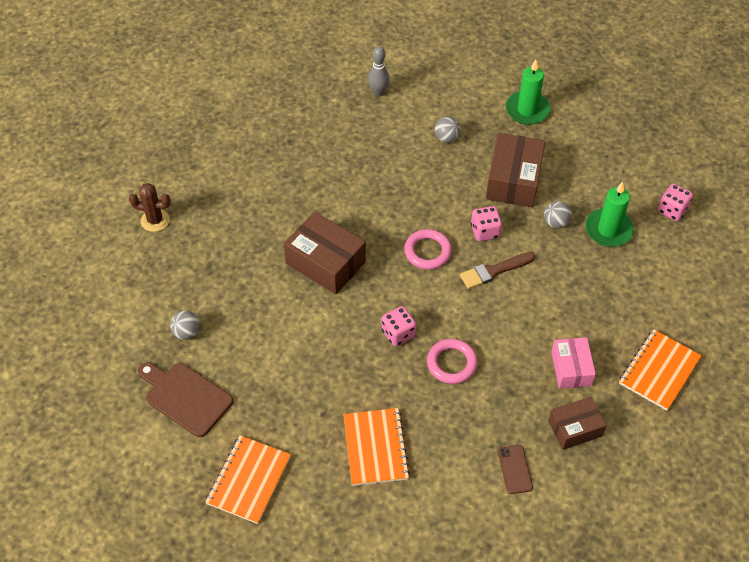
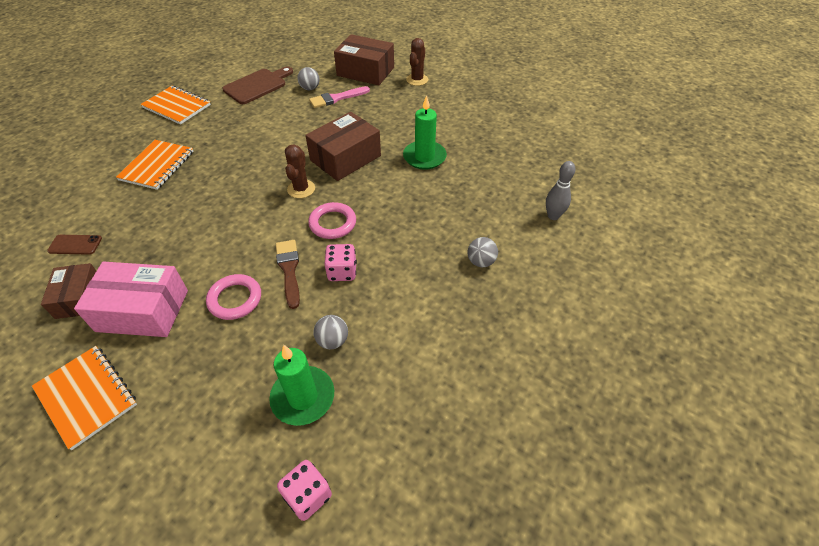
camera: 100 degrees right, 5 degrees down
(207, 297) = (337, 98): none -> pink brush
(375, 448) = (157, 166): orange notebook -> orange notebook turned 75 degrees counterclockwise
(384, 290) = (301, 189): none -> brown cactus
(398, 333) = (252, 191): pink dice -> none
(451, 363) = (203, 221): pink ring -> pink ring (235, 299)
(514, 180) = (407, 312): brown box -> brown box (365, 71)
(527, 110) = (521, 351): green candle -> green candle (424, 157)
(571, 368) = (143, 310): pink box -> pink box, size x1.58

